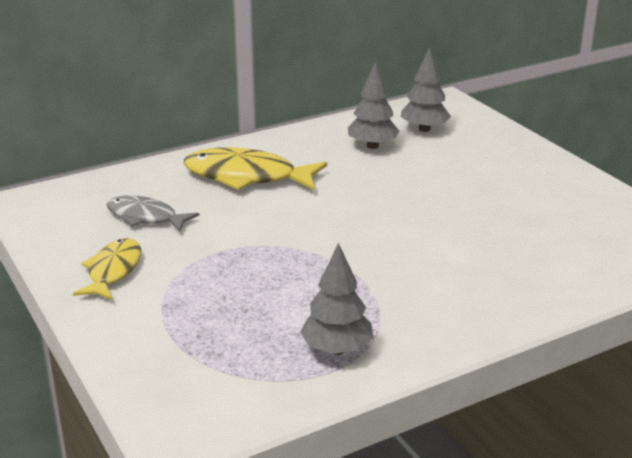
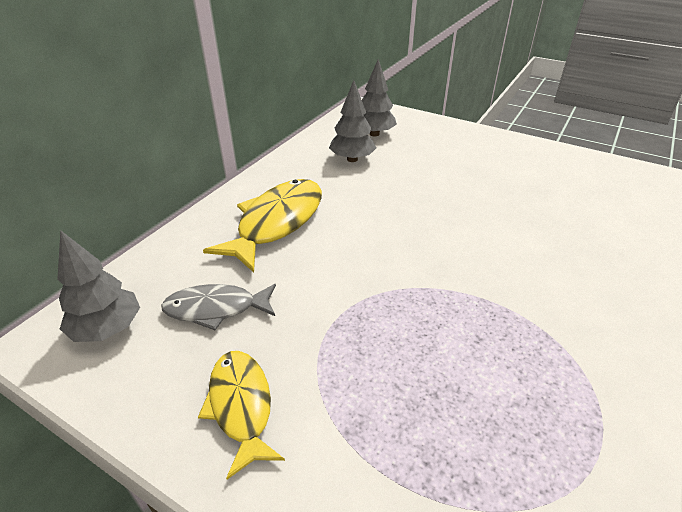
camera: 30 degrees left, 10 degrees up
(246, 177) = (276, 223): yellow fish -> yellow fish turned 135 degrees clockwise
(336, 349) = (573, 407): grey tree -> grey tree (107, 329)

